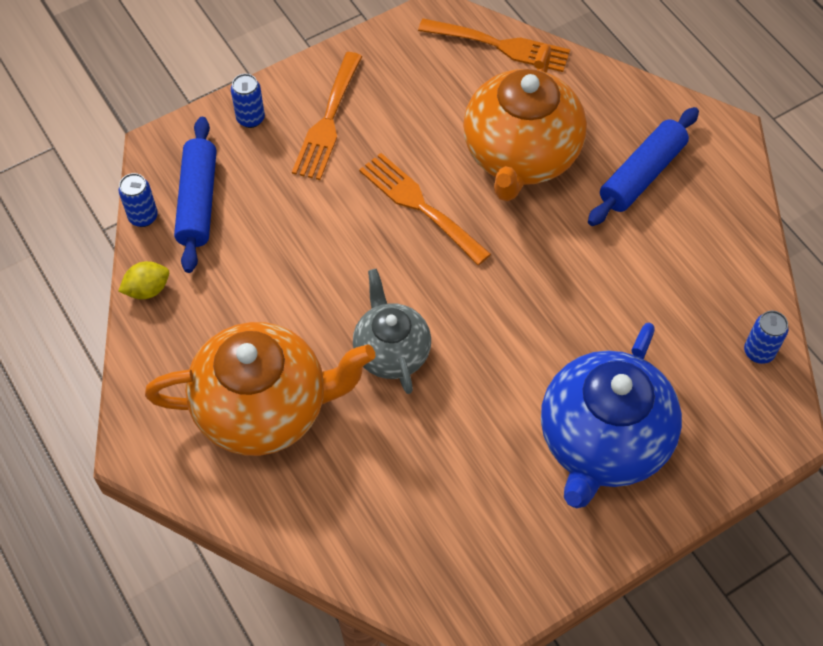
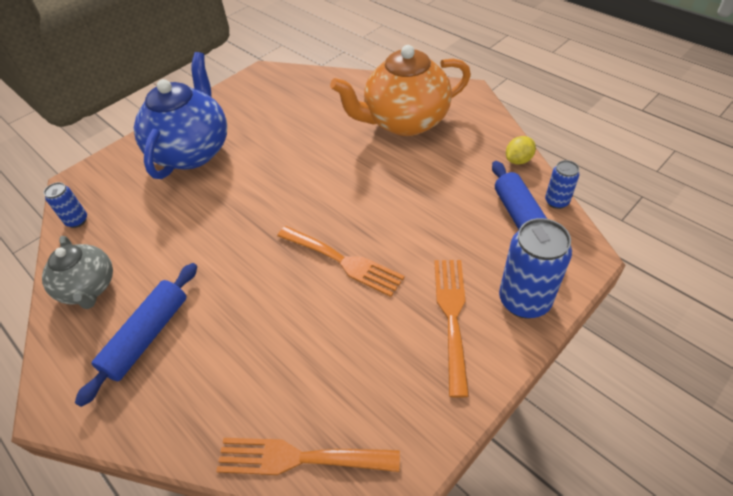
camera: 170 degrees right, 10 degrees down
(250, 118) = (524, 300): blue can -> blue can, size x1.87
(391, 351) = (336, 165): grey teapot -> grey teapot (89, 288)
(520, 156) = (262, 326): orange teapot -> none

